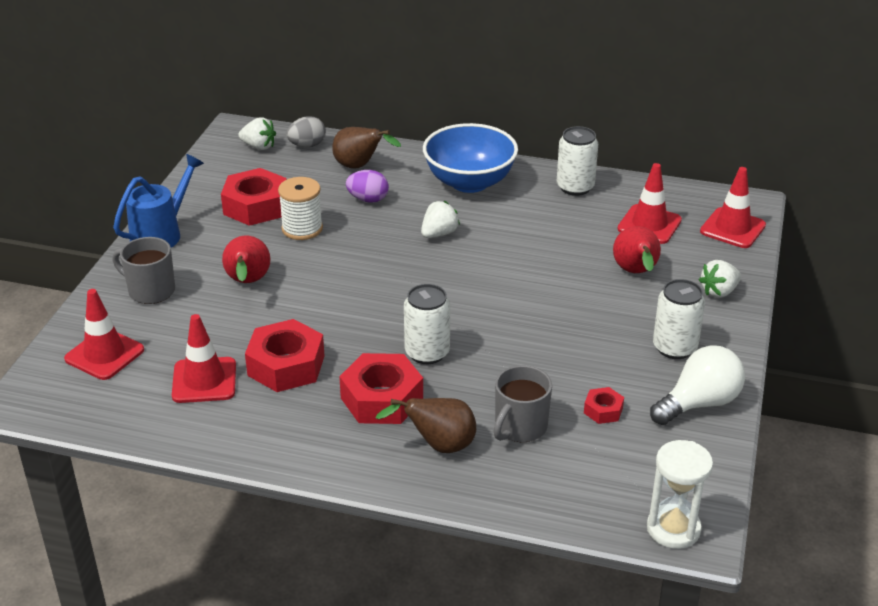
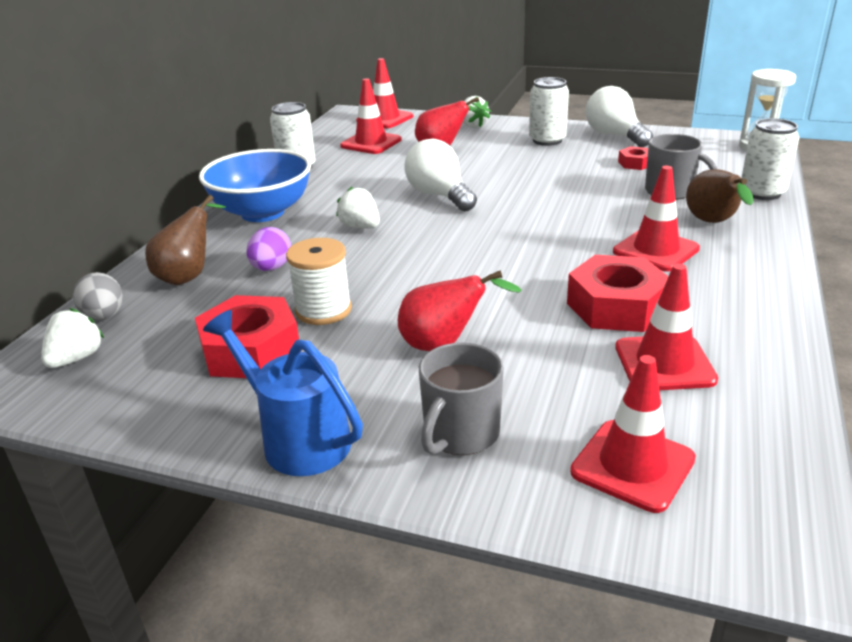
camera: 85 degrees left, 5 degrees down
(381, 399) = (655, 250): red nut -> red traffic cone
(427, 352) = (574, 230): white can -> white can (762, 193)
(507, 273) = (439, 195): none -> white light bulb

